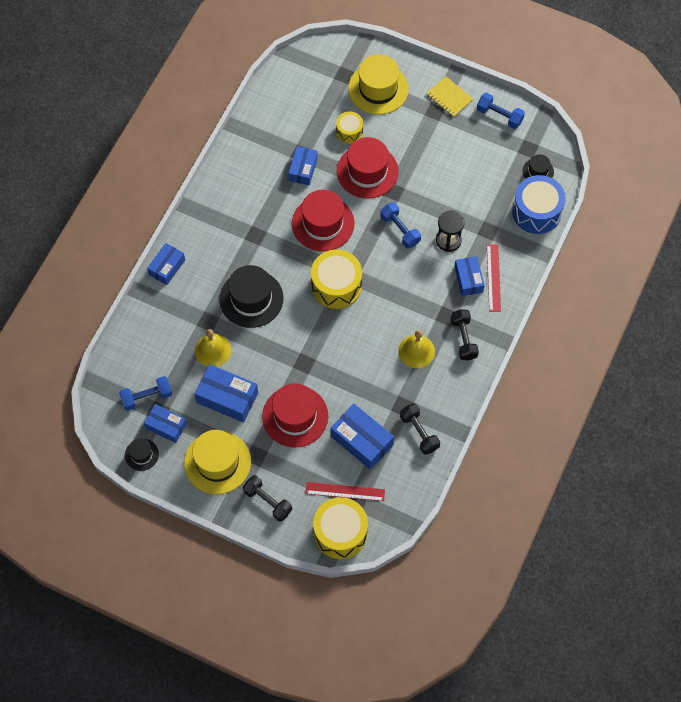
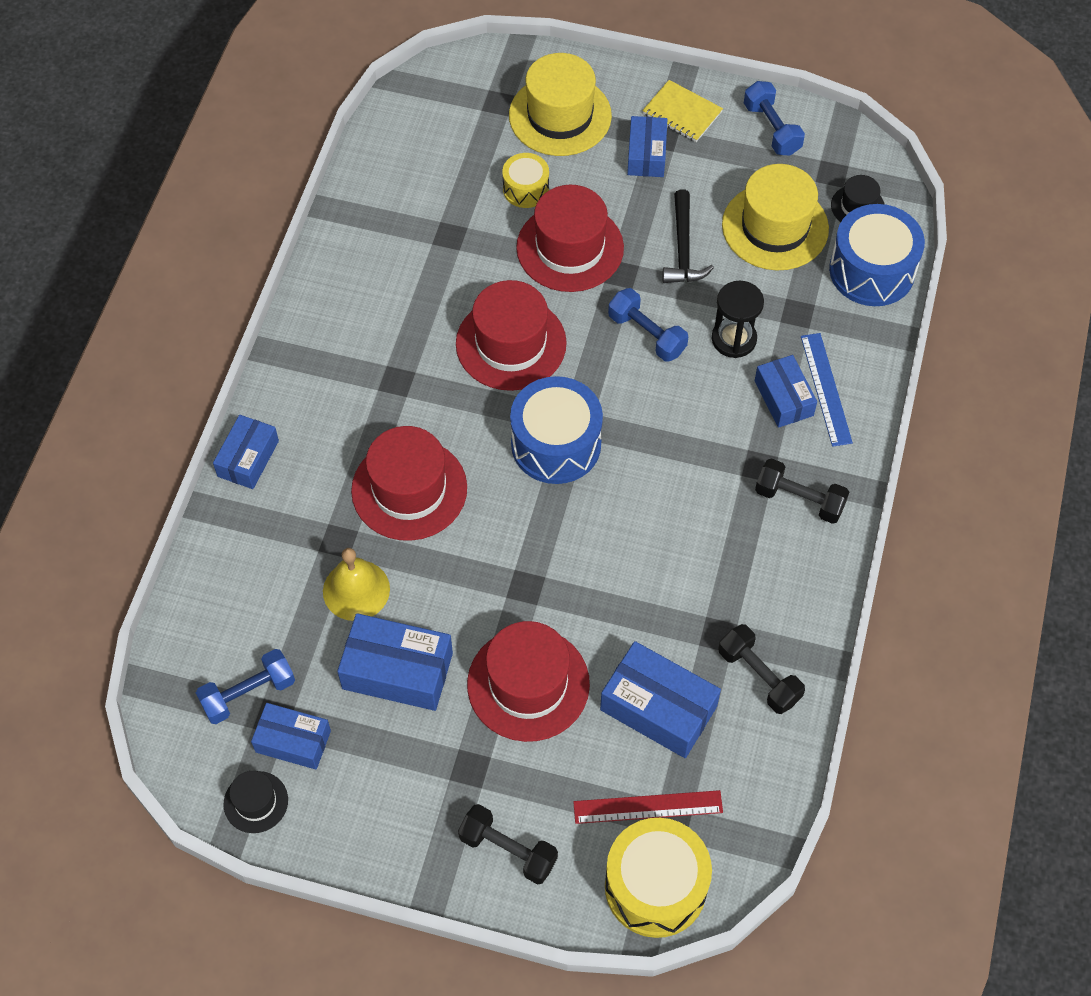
camera: 10 degrees left, 5 degrees down
(217, 462) = (400, 792): yellow hat -> yellow hat (775, 227)
(251, 298) = (409, 489): black hat -> red hat
(303, 169) = (459, 260): blue box -> blue box (646, 155)
(336, 286) = (556, 444): yellow drum -> blue drum
(416, 351) = (721, 534): yellow bell -> none
(431, 181) = (683, 248): none -> black hammer
(464, 339) = (799, 499): black dumbbell -> black dumbbell turned 45 degrees counterclockwise
(493, 278) = (826, 389): red ruler -> blue ruler
(499, 115) = (772, 129): blue dumbbell -> blue dumbbell turned 45 degrees clockwise

